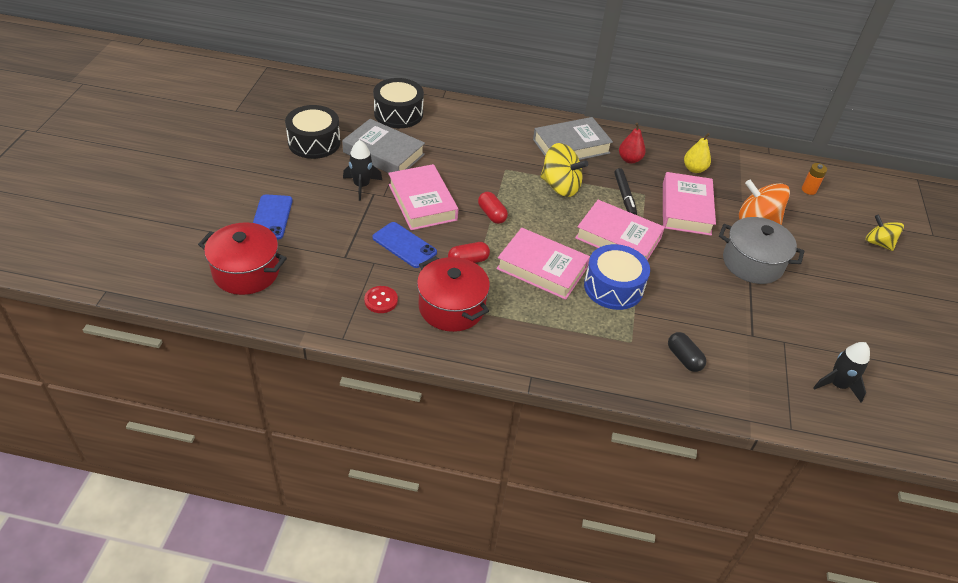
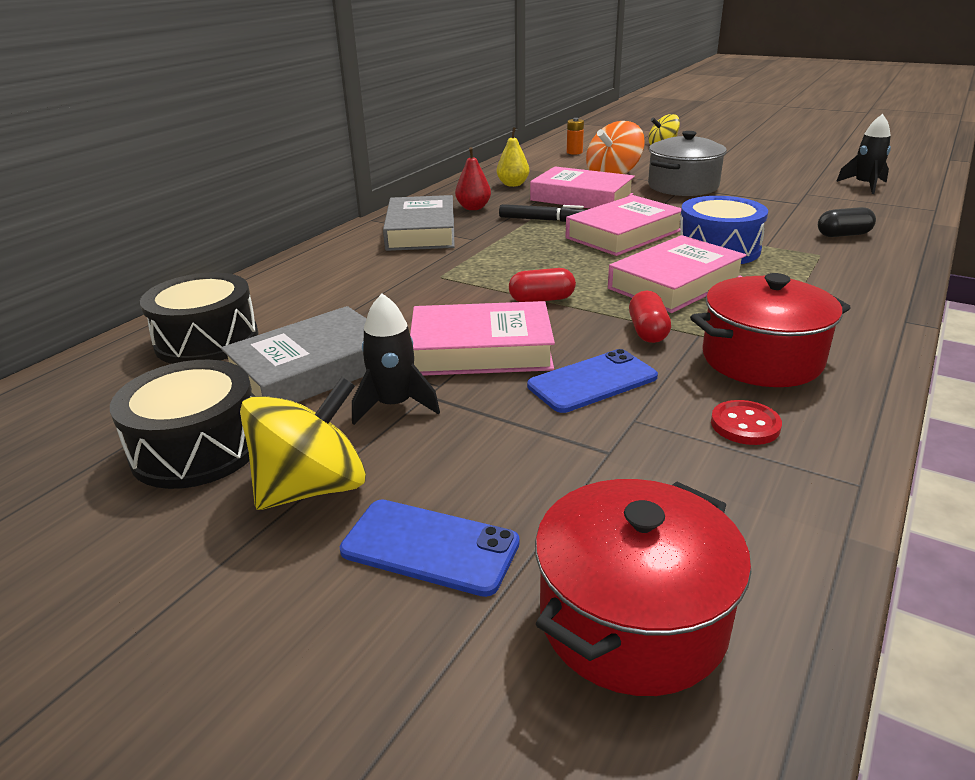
camera: 65 degrees left, 15 degrees down
(560, 186) = (503, 249): yellow spinning top -> yellow spinning top (312, 487)

